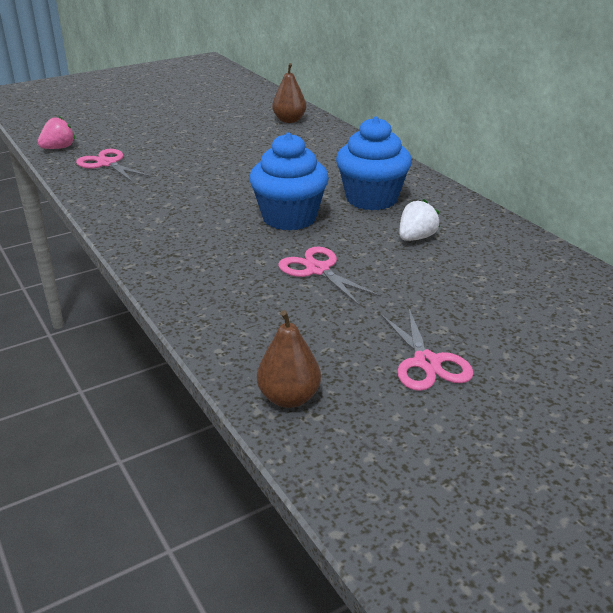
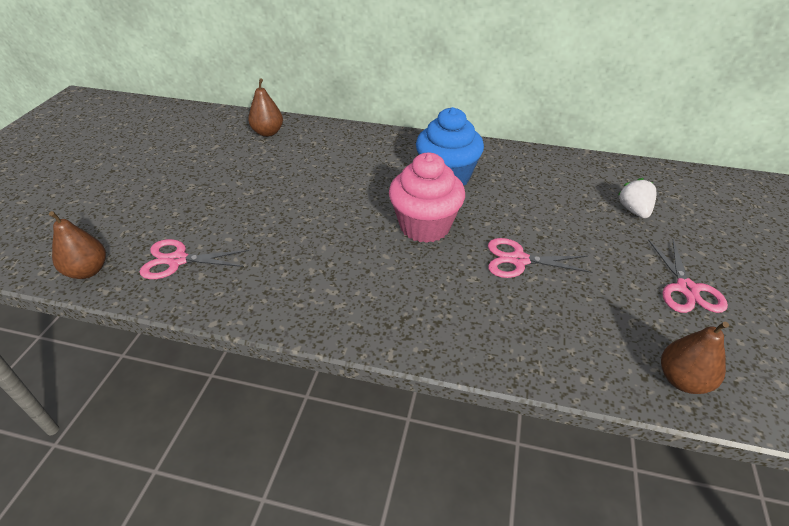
camera: 45 degrees left, 10 degrees up
(58, 148) = (88, 271): pink strawberry -> brown pear
(289, 218) = (425, 226): blue cupcake -> pink cupcake
(416, 238) = (524, 194): white strawberry -> white strawberry (634, 210)
(426, 362) = (686, 289): pink scissors -> pink scissors turned 60 degrees clockwise

